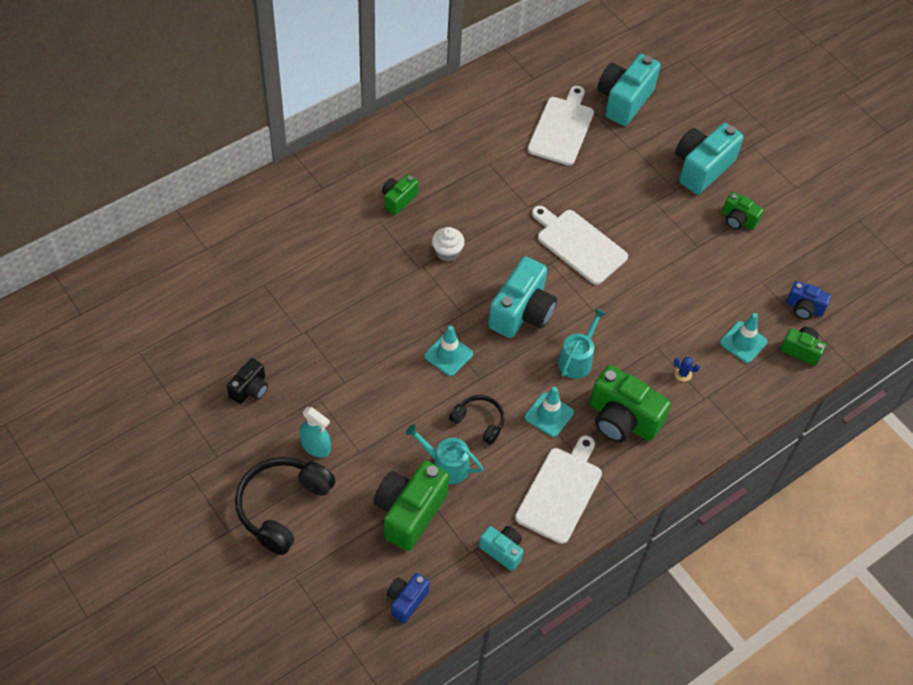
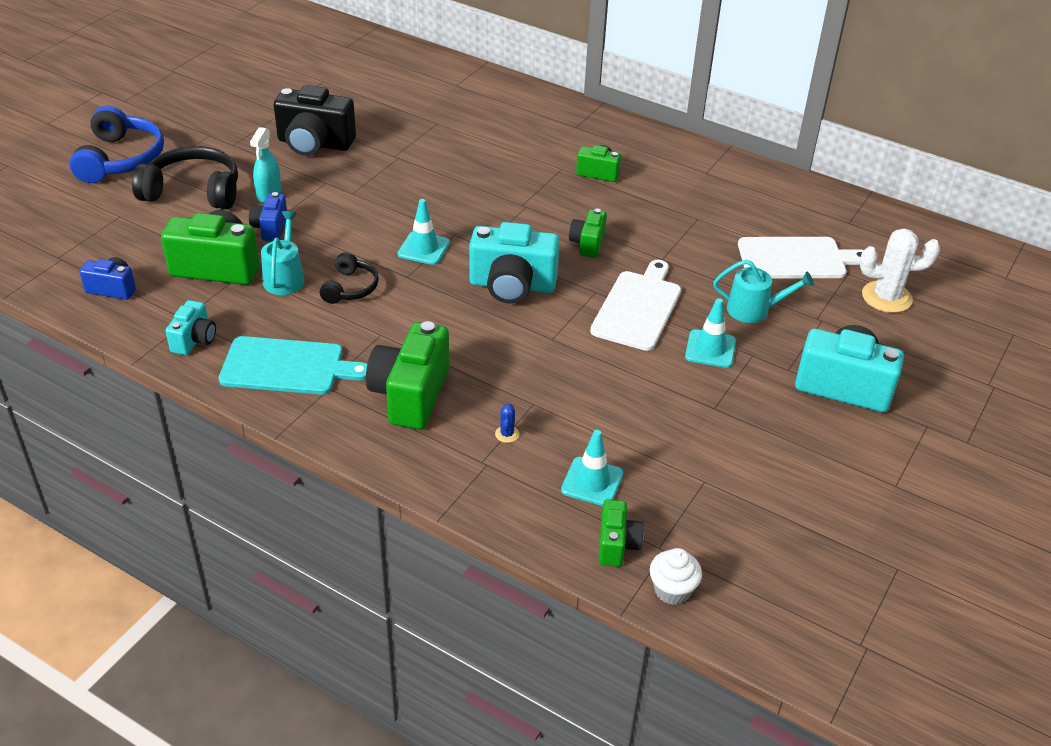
camera: 70 degrees right, 15 degrees down
(194, 559) = (120, 159): none -> blue headphones
(250, 389) = (314, 144): black camera -> black camera, size x1.83
(447, 252) = (555, 218): white cupcake -> white cupcake (672, 590)
(549, 415) = (386, 336): turquoise traffic cone -> turquoise traffic cone (710, 349)
(560, 492) = (287, 367): white cutting board -> turquoise cutting board
(577, 359) = (474, 341): turquoise watering can -> turquoise watering can (753, 310)
(624, 100) = (886, 297): turquoise camera -> white cactus
(738, 220) = (788, 437): green camera -> green camera (587, 244)
(804, 308) = (691, 535): blue camera -> blue camera (270, 228)

